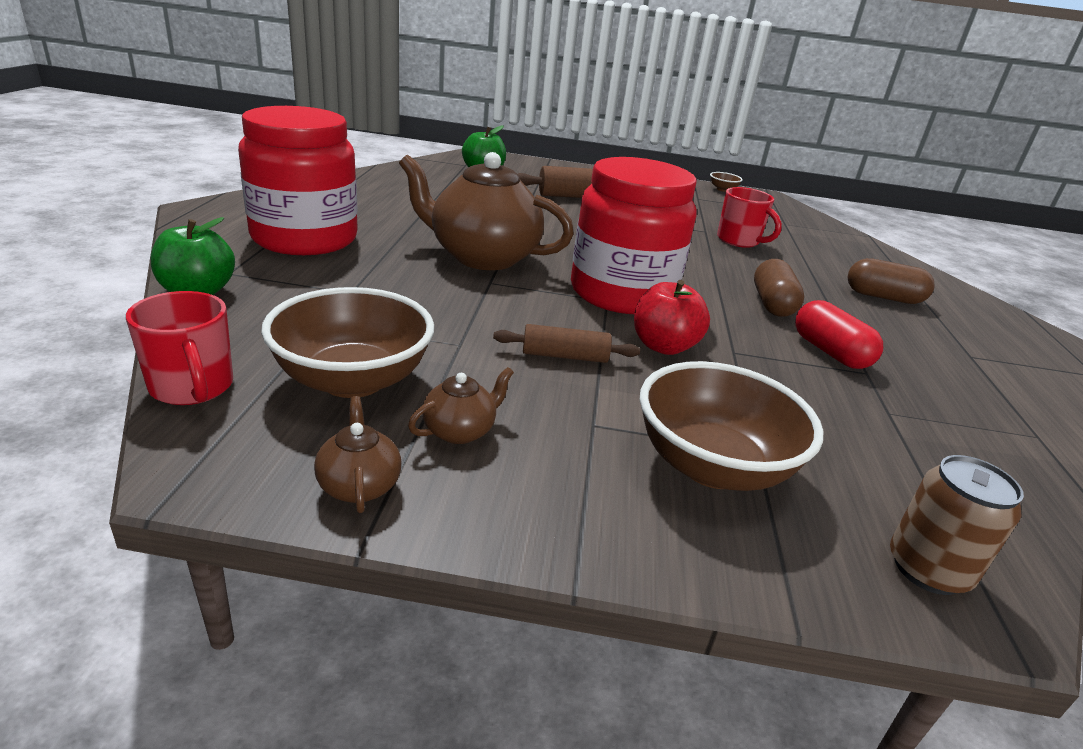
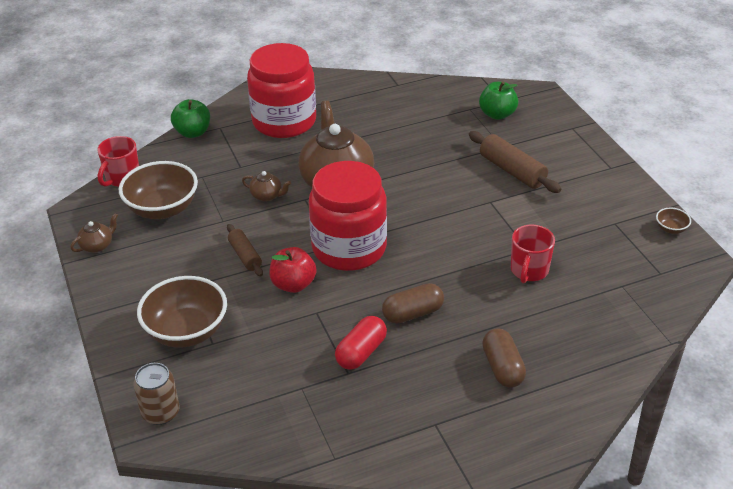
camera: 65 degrees right, 10 degrees up
(460, 430) = (151, 252): brown teapot -> brown teapot (267, 196)

